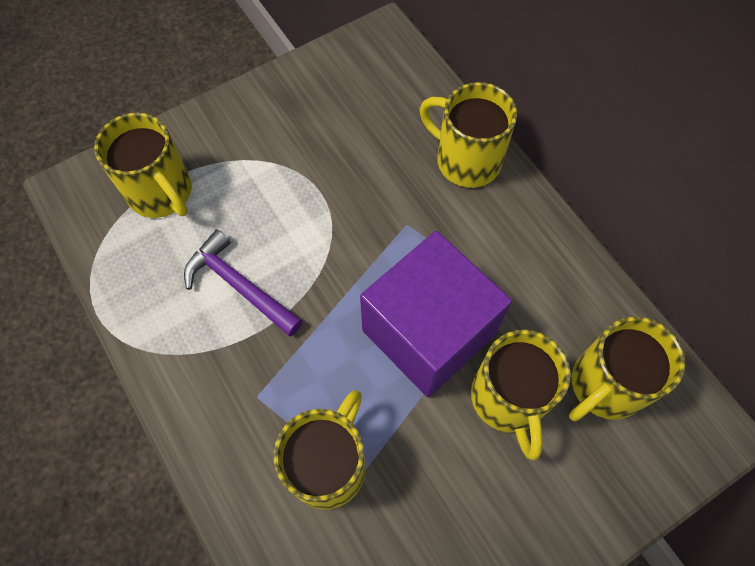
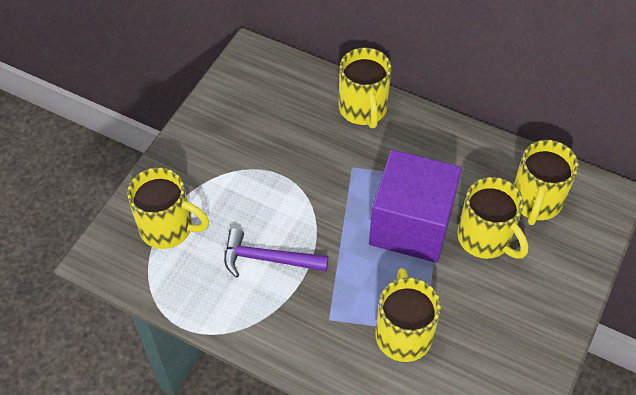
camera: 30 degrees left, 10 degrees down
(466, 160) = (363, 109): yellow mug -> yellow mug turned 105 degrees counterclockwise

